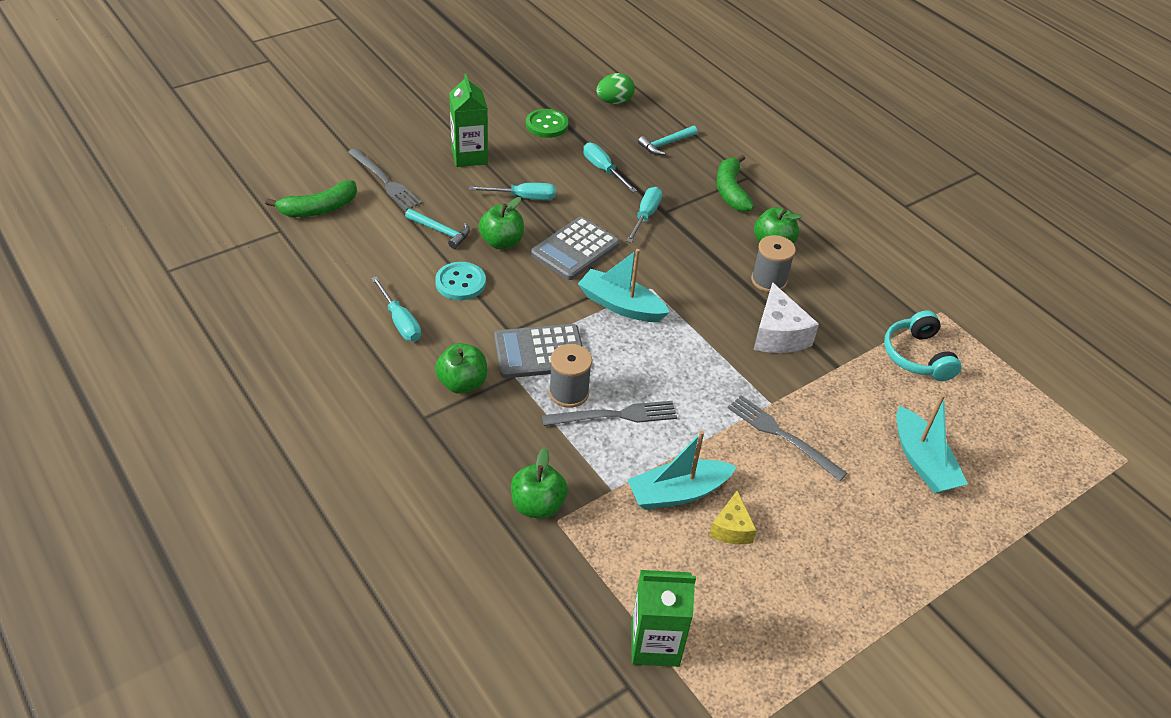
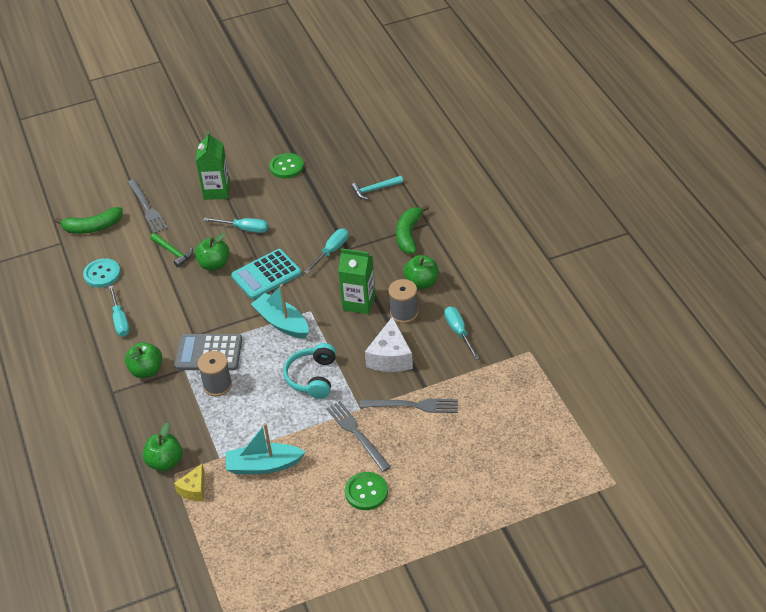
camera: 20 degrees right, 0 degrees up
(440, 231) = (173, 252): turquoise hammer -> green hammer
(460, 282) = (172, 294): turquoise button -> turquoise button (102, 274)
(575, 249) = (266, 275): grey calculator -> turquoise calculator
(603, 170) = (315, 209): turquoise screwdriver -> turquoise screwdriver (459, 332)
(614, 102) = (349, 149): green egg -> none
(615, 415) = (243, 405): grey fork -> grey fork (413, 405)
(655, 644) = (205, 562): green carton -> green carton (359, 302)
(731, 528) = (290, 495): yellow cheese -> yellow cheese (194, 489)
(831, 511) = (366, 492): none -> green button
(917, 356) = (491, 385): turquoise headphones -> turquoise headphones (312, 377)
(922, 461) = (452, 465): turquoise boat -> none

